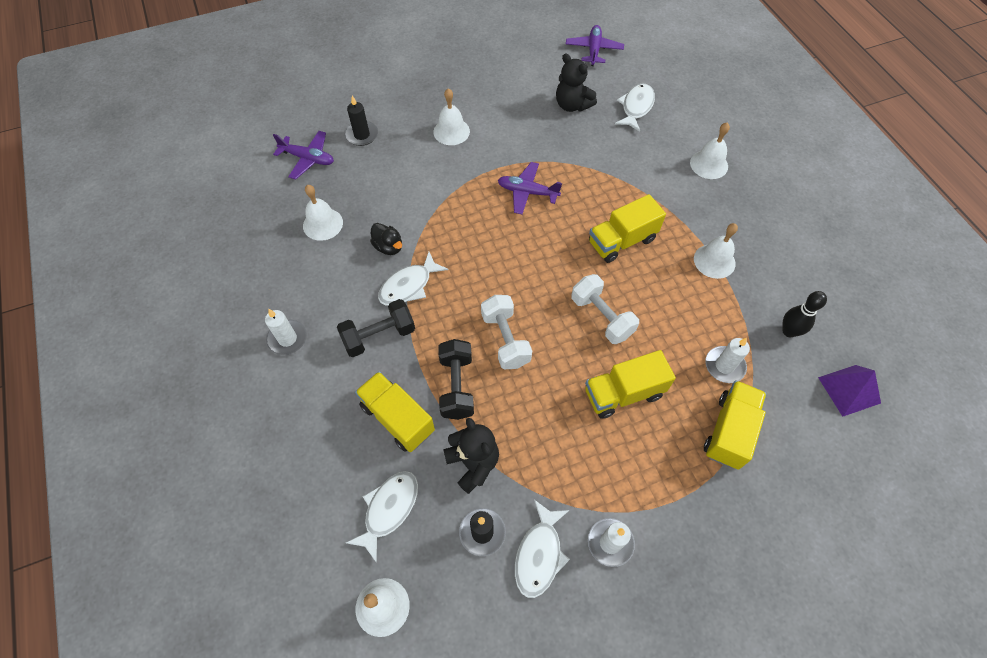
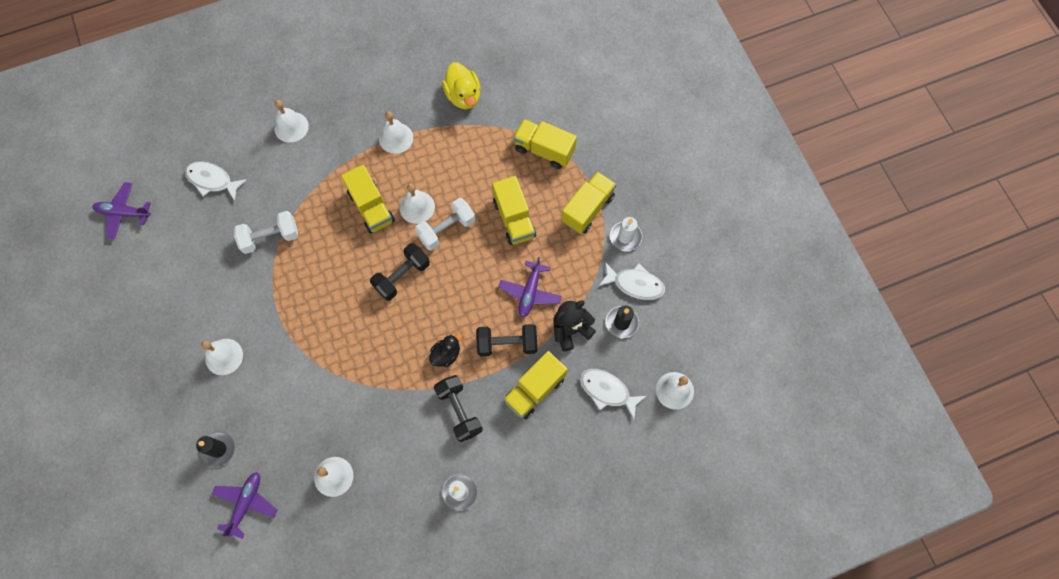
camera: 90 degrees left, 10 degrees up
(388, 247) = (365, 410): black duck -> black duck (446, 354)
(409, 286) = (409, 388): white fish -> none
(505, 339) = (465, 305): white dumbbell -> white dumbbell (270, 237)
(527, 192) = (310, 284): purple plane -> purple plane (530, 292)
(539, 274) = (402, 276): none -> black dumbbell
(572, 105) = (202, 238): black teddy bear -> none
(627, 285) = (417, 207): none -> white bell
(648, 489) = (587, 209): none -> yellow truck
(724, 366) = (492, 145): white candle -> none
(789, 331) = (463, 96): black bowling pin -> yellow duck
(849, 390) = (512, 67): purple pyramid -> none

